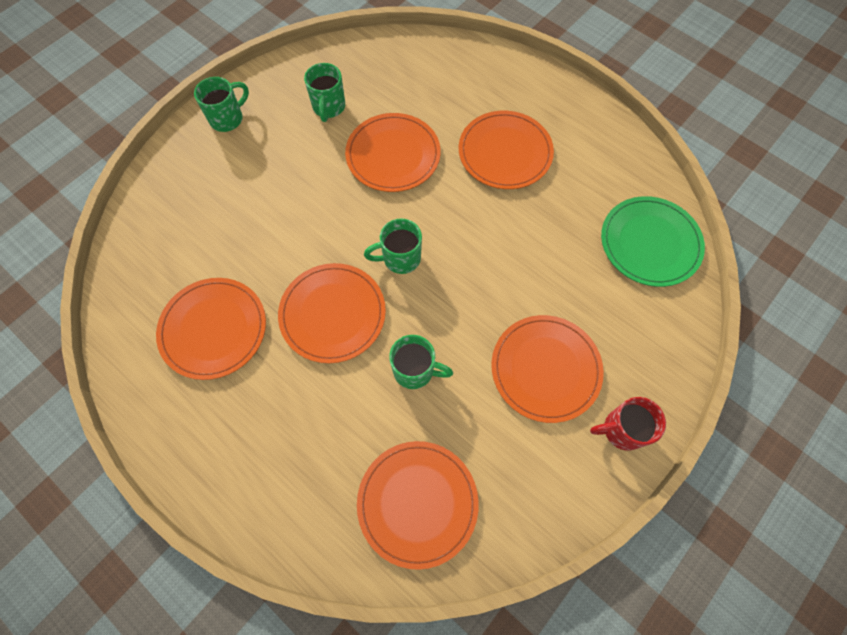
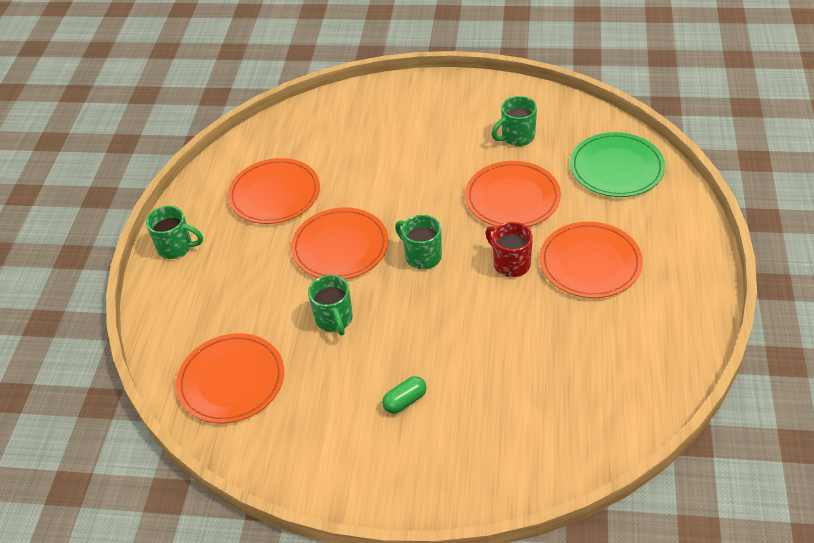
camera: 60 degrees right, 20 degrees down
(228, 118) = (448, 94): green mug -> green mug (176, 247)
(545, 369) = (405, 401): orange plate -> green capsule
(621, 430) = (393, 483): red mug -> red mug (510, 263)
(650, 243) = (600, 413): green plate -> green plate (616, 168)

